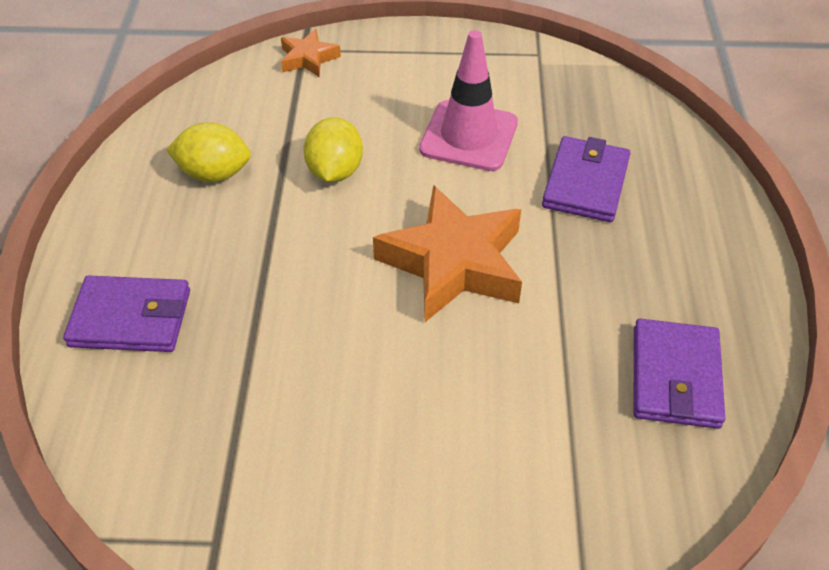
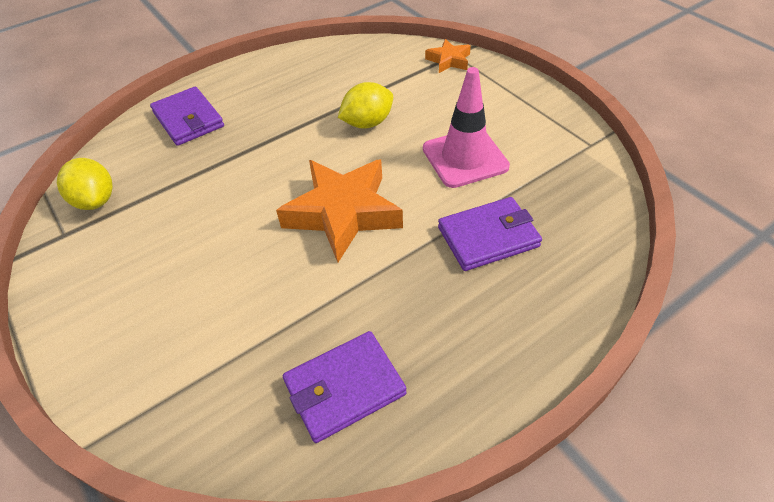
camera: 55 degrees right, 0 degrees up
(214, 173) = (316, 84): yellow lemon -> yellow lemon (95, 200)

